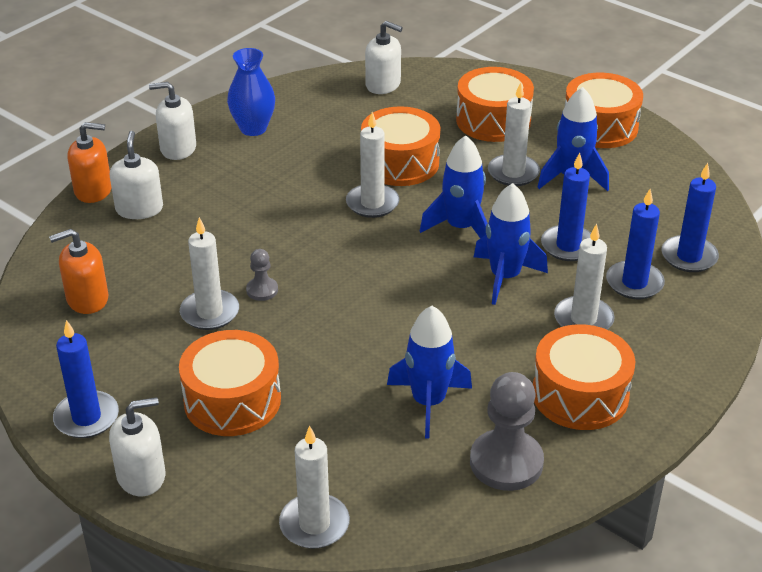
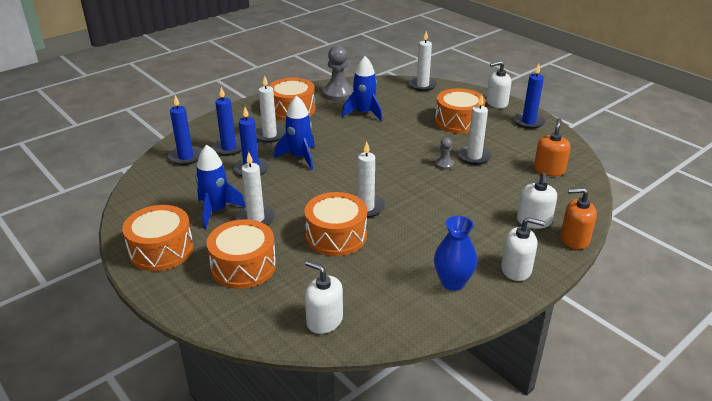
camera: 170 degrees left, 5 degrees down
(87, 299) = (549, 170): orange soap dispenser -> orange soap dispenser turned 60 degrees counterclockwise
(460, 228) = (312, 186): blue rocket -> none

